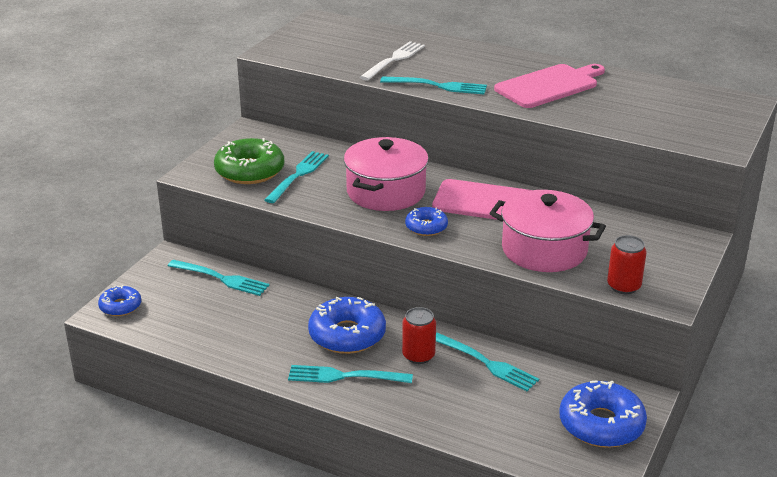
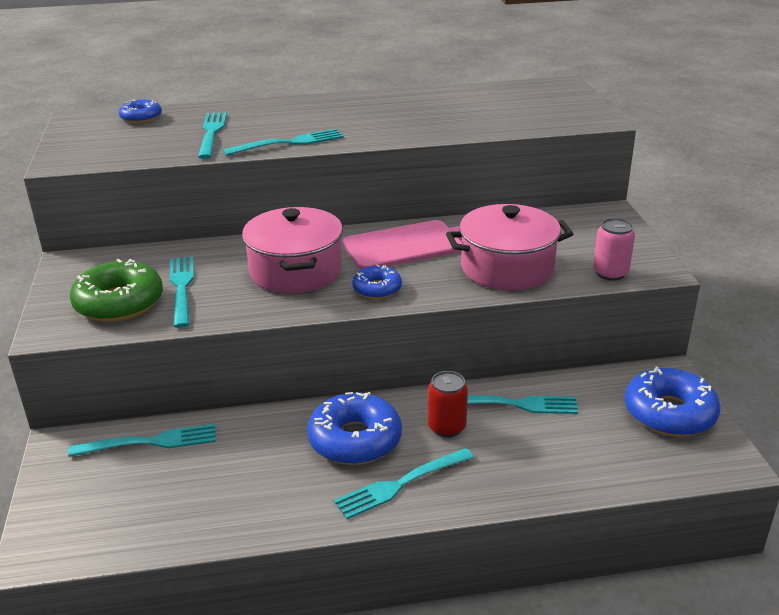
camera: 35 degrees left, 0 degrees up
(120, 306) = (51, 533): blue donut -> blue donut (141, 118)
(394, 60) = (211, 133): white fork -> turquoise fork
(549, 86) = (391, 114): pink cutting board -> none
(623, 286) = (610, 273): red can -> pink can

